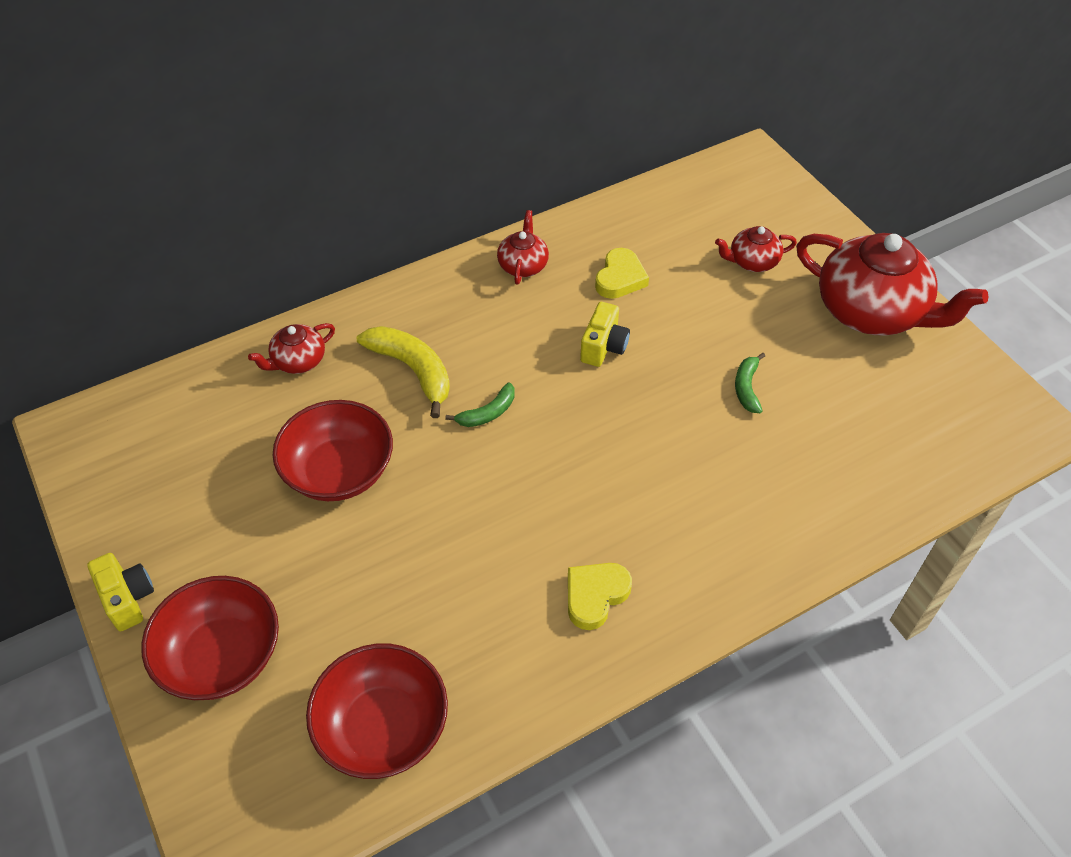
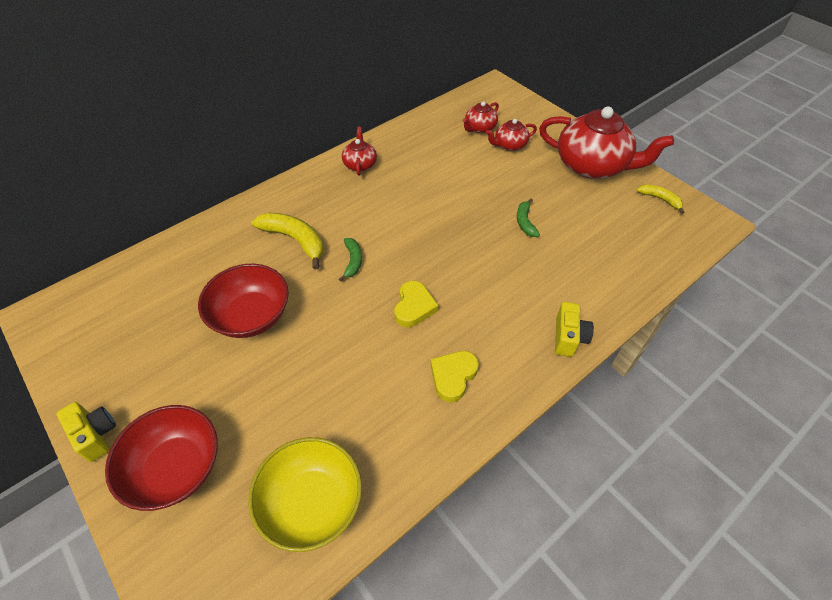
camera: 10 degrees left, 0 degrees up
(298, 361) = (211, 244): red teapot -> red teapot (479, 128)
(383, 727) = (311, 502): red bowl -> yellow bowl
(488, 413) = (353, 261): green banana -> green banana turned 45 degrees counterclockwise
(603, 347) = (424, 208): yellow camera -> yellow camera (568, 337)
(620, 278) = (426, 165): yellow heart -> yellow heart (414, 307)
(961, 379) = (660, 199): none -> yellow banana

